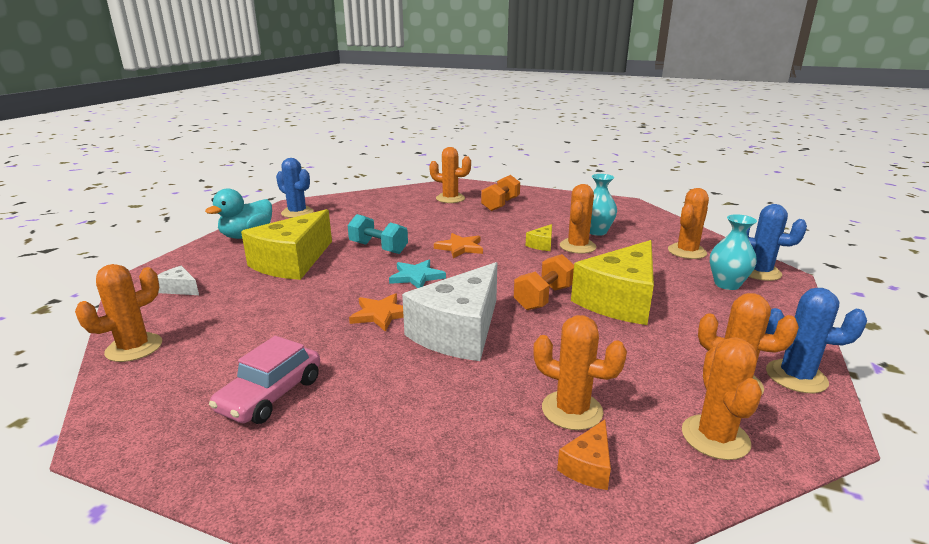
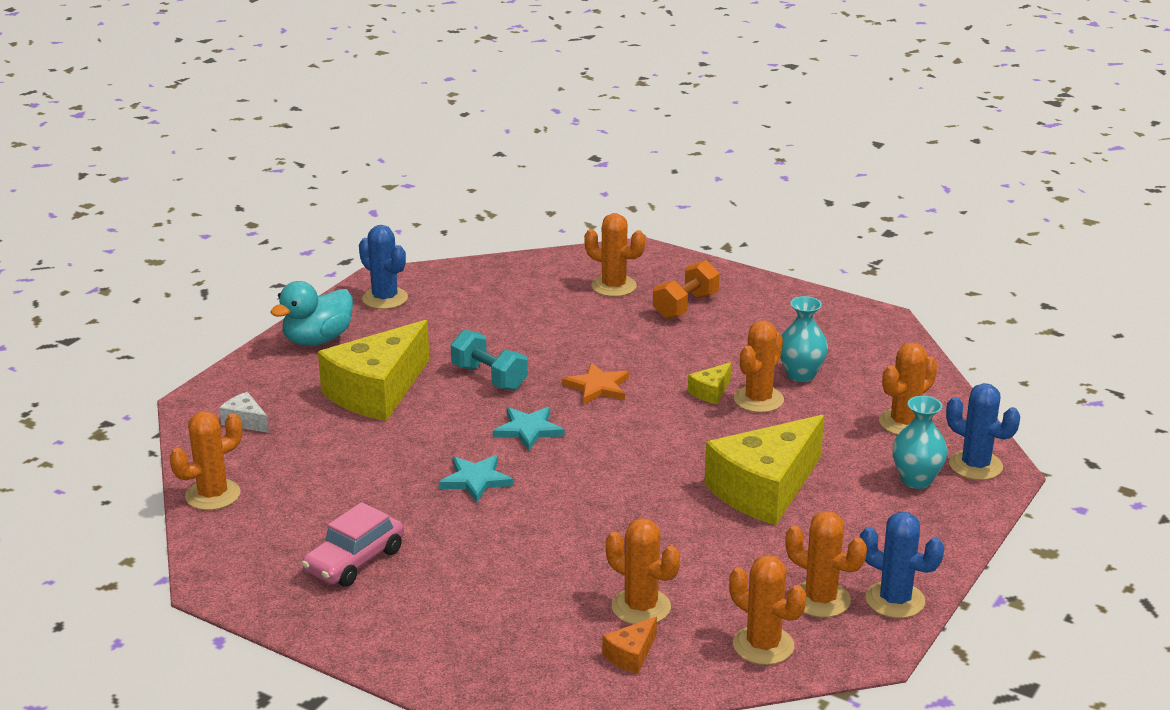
camera: 10 degrees right, 5 degrees up
(381, 314) = (475, 480): orange star -> turquoise star
(459, 331) = (558, 511): white cheese -> none
(543, 298) = (673, 477): orange dumbbell -> none
(715, 437) = (763, 645): orange cactus -> orange cactus turned 60 degrees counterclockwise

